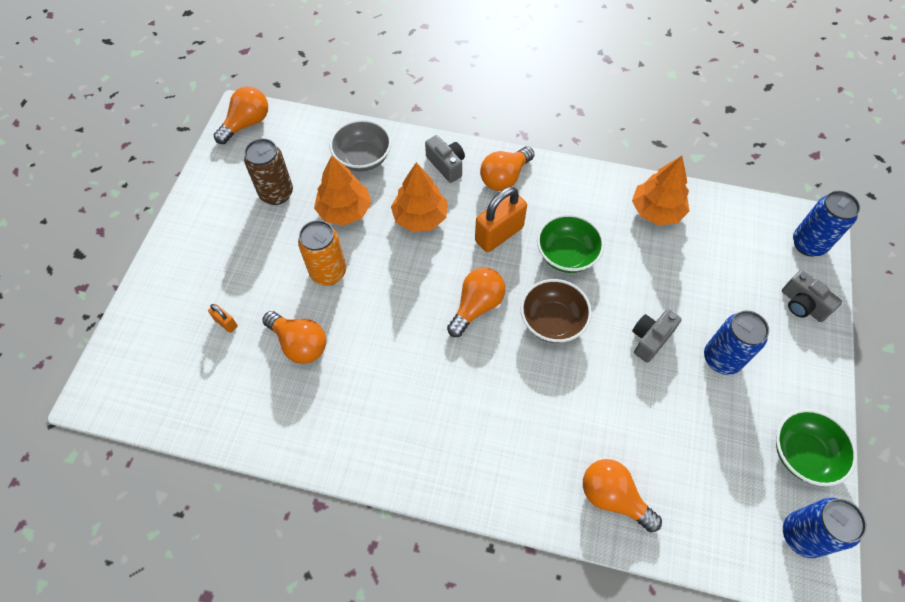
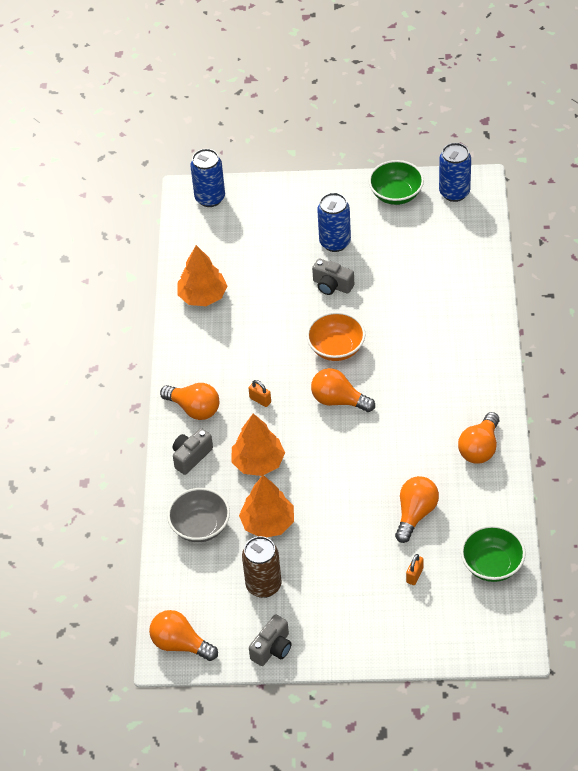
camera: 100 degrees left, 10 degrees down
(328, 272) = (339, 515): orange can -> none
(499, 234) = (260, 400): orange padlock -> orange padlock, size x0.47
(552, 321) = (336, 348): brown bowl -> orange bowl
(566, 255) = (268, 349): green bowl -> green bowl (492, 565)
(613, 497) = (467, 291): orange light bulb -> orange light bulb (480, 448)
(802, 304) = (270, 199): grey camera -> grey camera (272, 648)

